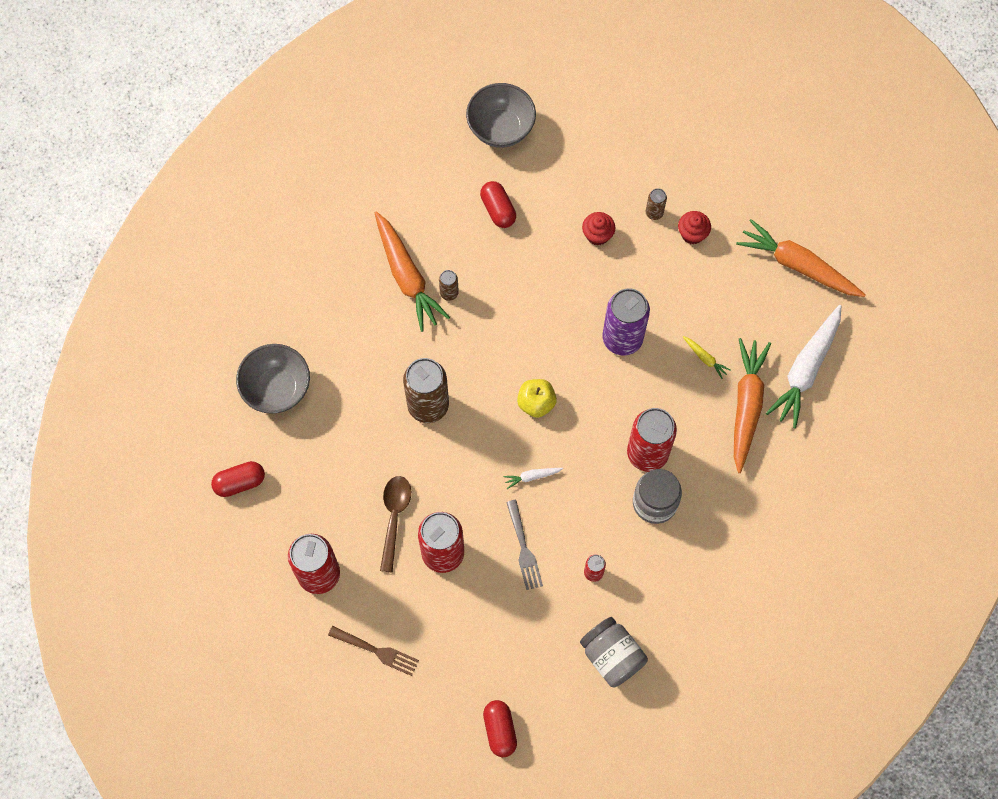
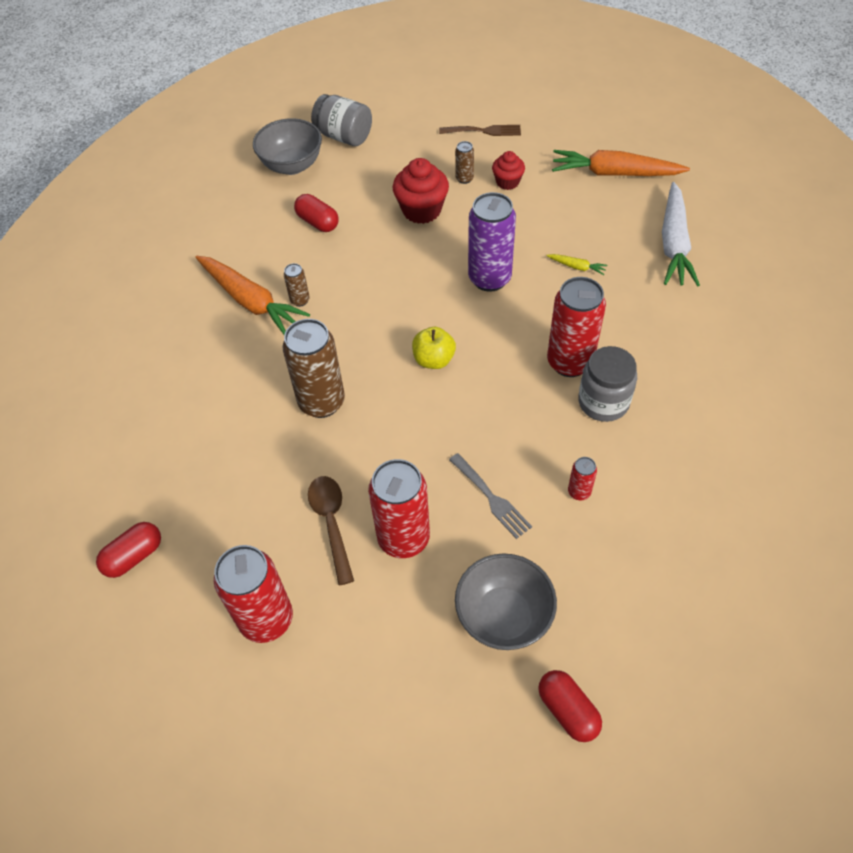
camera: 20 degrees left, 15 degrees down
(277, 389) = (147, 446): grey bowl -> grey bowl (503, 617)
(377, 651) = (374, 679): brown fork -> brown fork (484, 131)
(532, 477) = (464, 426): white carrot -> none
(597, 235) = (421, 210): red cupcake -> red cupcake, size x1.65
(612, 656) = (648, 569): grey jar -> grey jar (344, 136)
(746, 405) = (639, 289): orange carrot -> none

